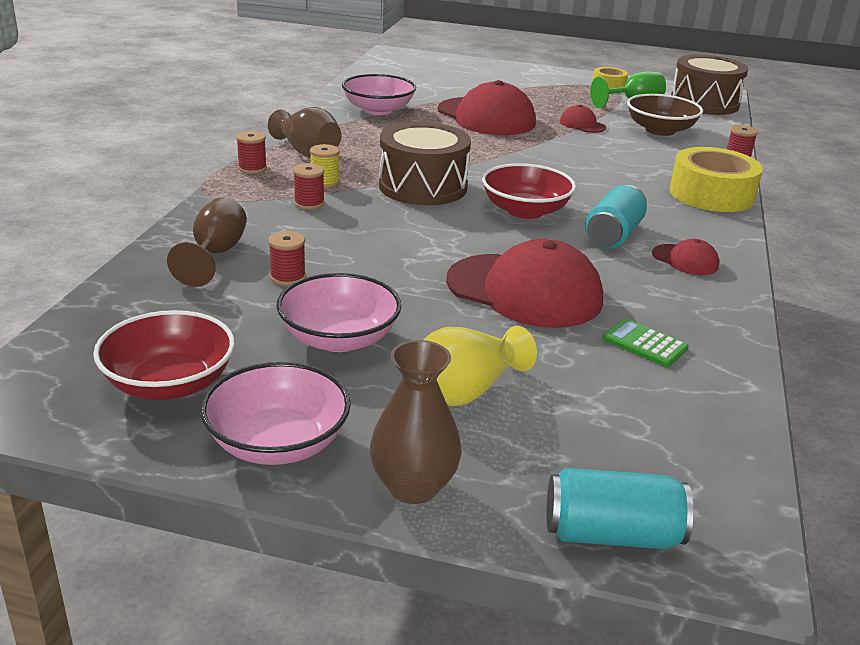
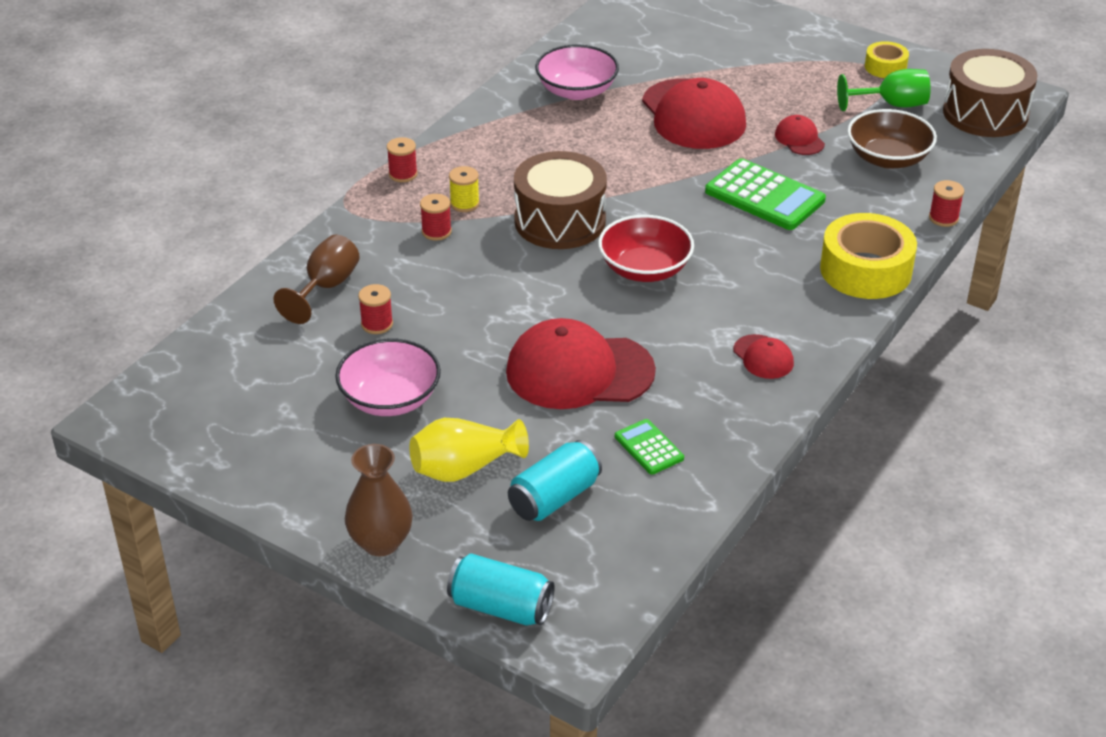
camera: 20 degrees right, 10 degrees up
(169, 383) = (242, 421): red bowl -> none
(277, 443) = (301, 488): pink bowl -> none
(307, 152) = (467, 155): brown vase -> none
(524, 291) = (579, 371): red cap -> red cap turned 135 degrees clockwise
(586, 158) = (764, 196): none -> green calculator
(613, 235) = (713, 314): turquoise can -> turquoise can (554, 498)

